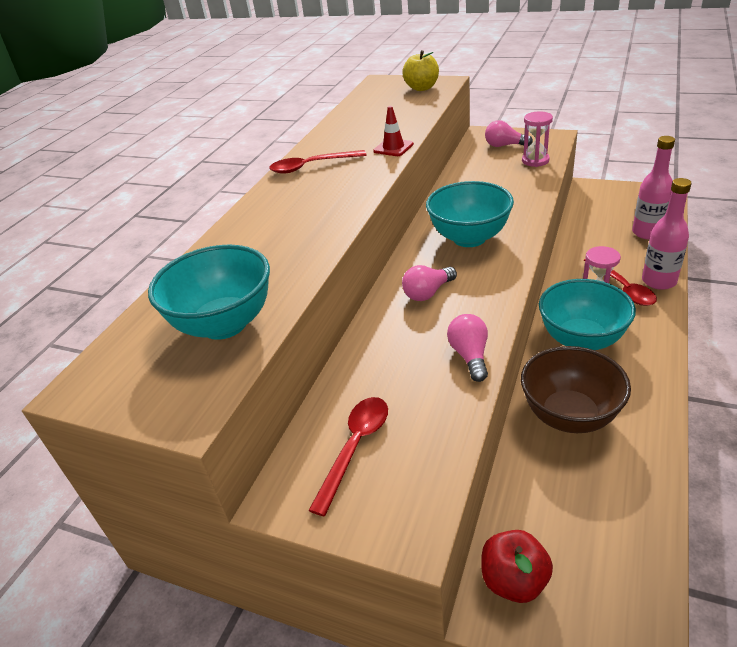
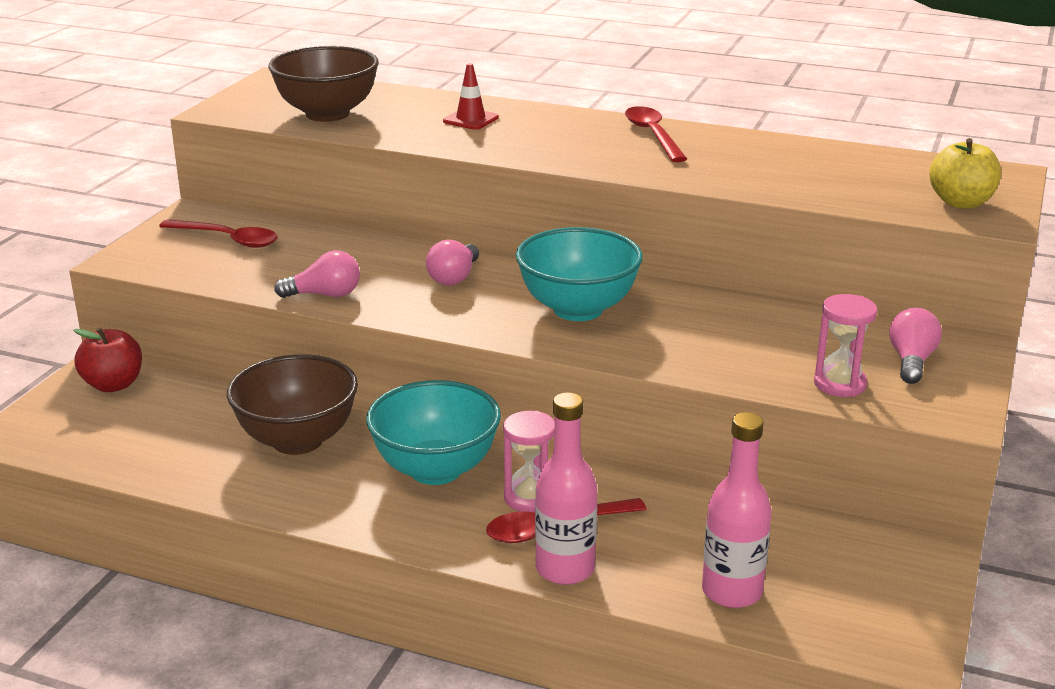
camera: 85 degrees right, 10 degrees down
(224, 324) = (327, 114): turquoise bowl -> brown bowl
(393, 148) = (698, 179): red traffic cone -> red traffic cone (470, 119)
(428, 293) = (454, 277): pink light bulb -> pink light bulb turned 120 degrees counterclockwise

